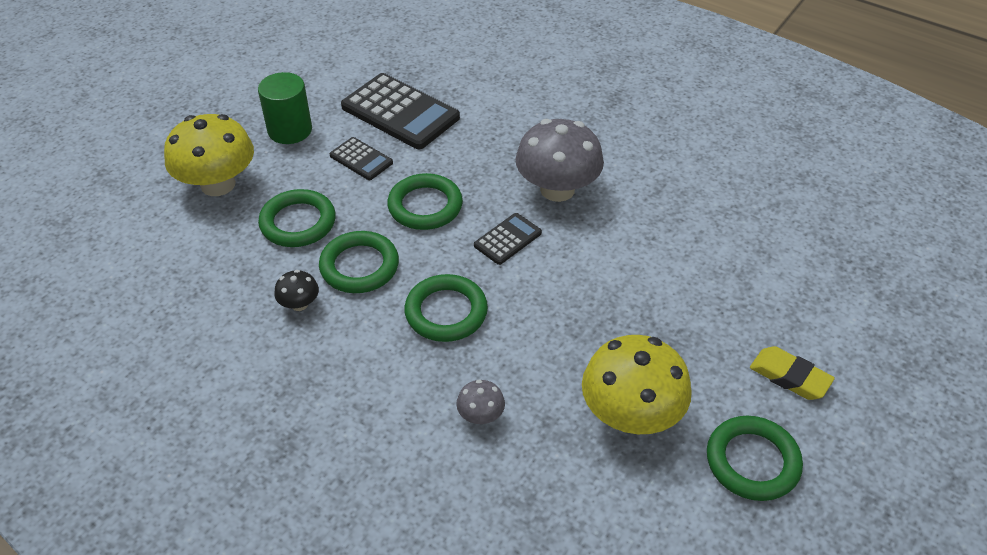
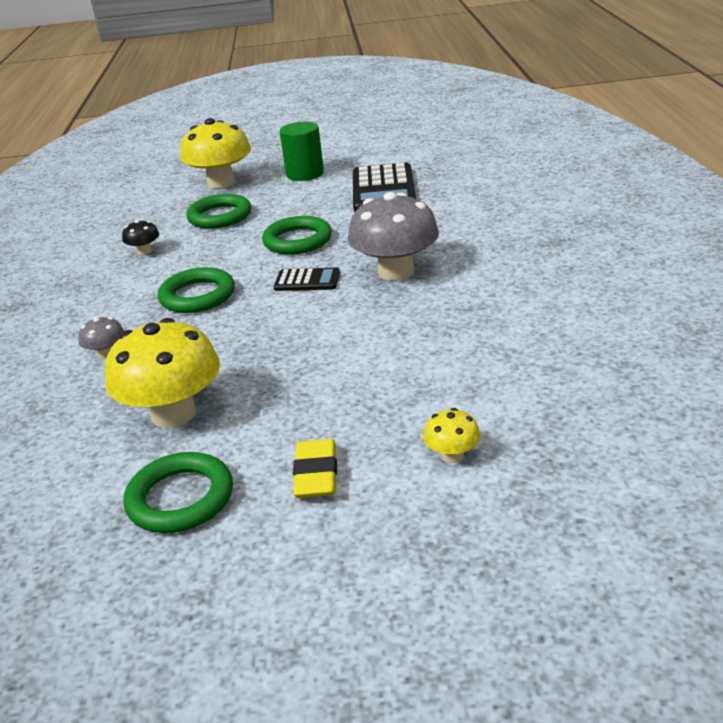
camera: 55 degrees right, 15 degrees down
(359, 266) = (204, 250): green ring -> none
(361, 159) = (312, 203): black calculator -> none
(827, 304) = (452, 455): none -> yellow mushroom

